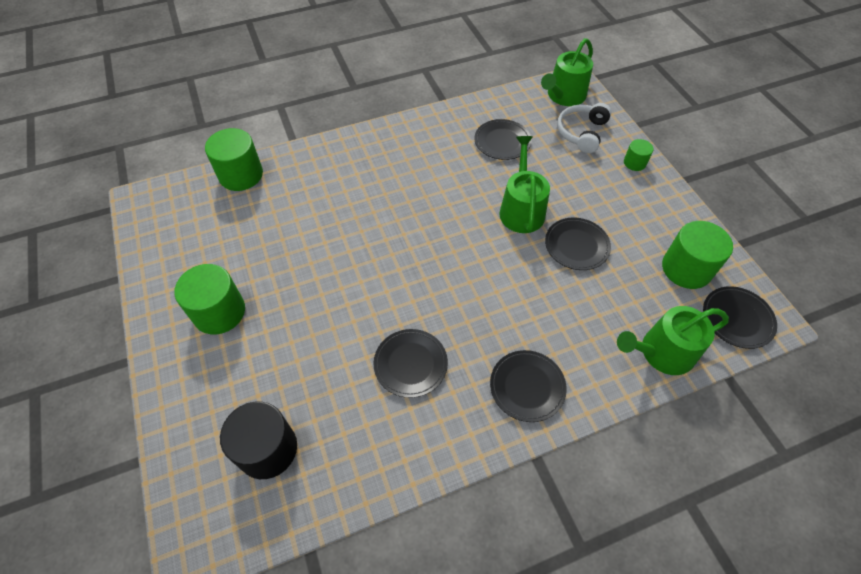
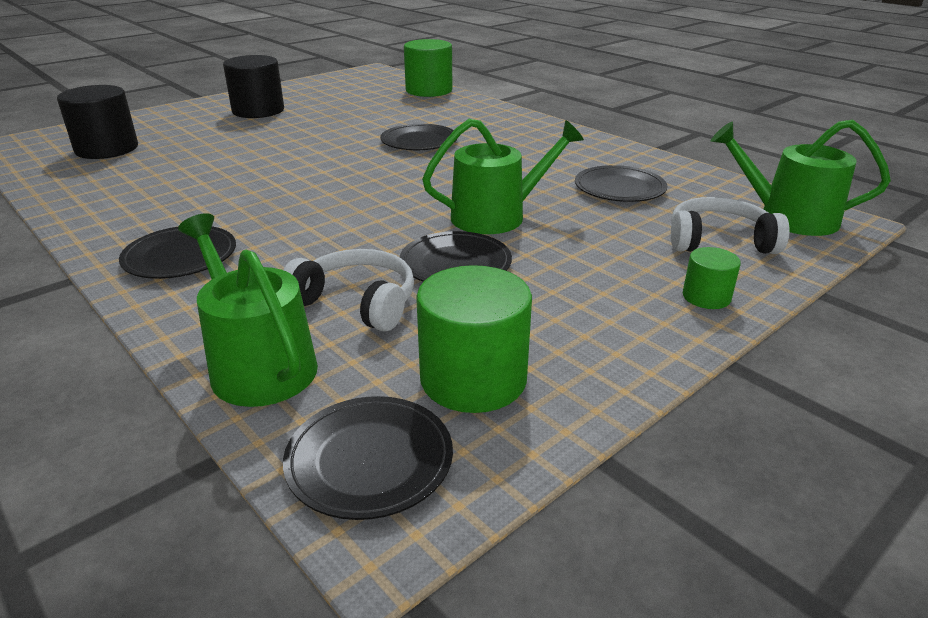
camera: 70 degrees right, 25 degrees down
(219, 312) = (258, 111): green cylinder -> black cylinder
(410, 364) = (209, 188): black plate -> black plate (419, 141)
(609, 300) = (356, 302): none -> white headphones

